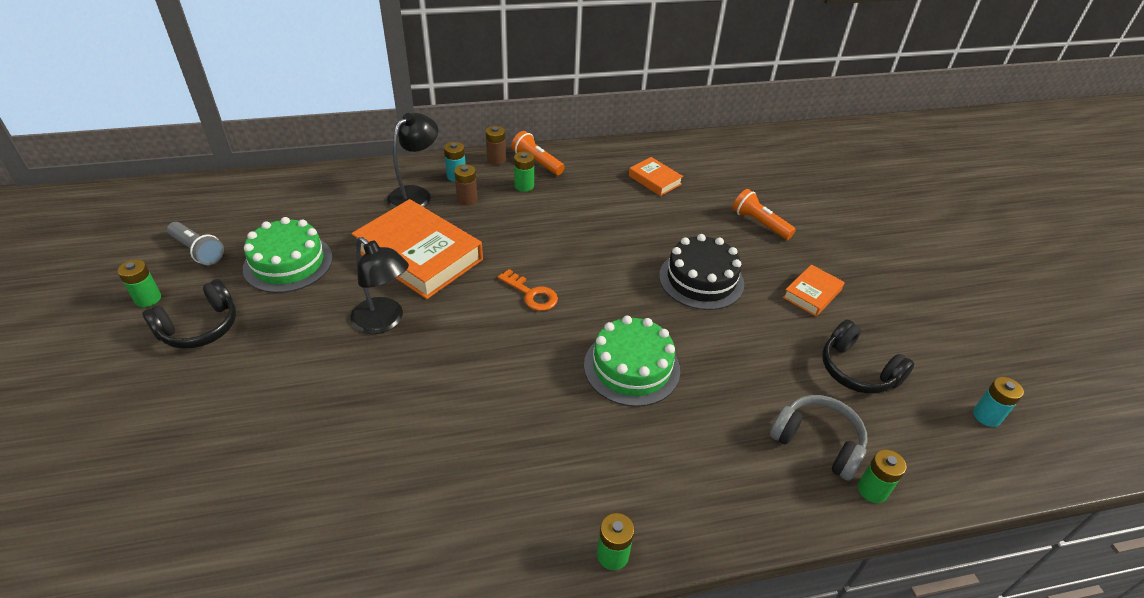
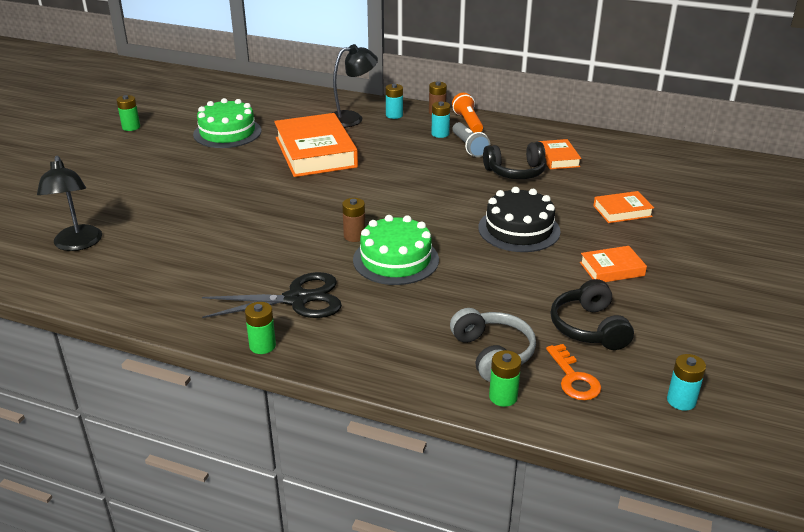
camera: 35 degrees right, 10 degrees down
(198, 251) = (182, 112): grey flashlight -> grey flashlight (469, 147)
(200, 327) = (144, 149): black headphones -> black headphones (515, 172)
(384, 322) = (253, 180): black lamp -> black lamp (78, 244)
(467, 199) = (386, 131): brown battery -> brown battery (354, 236)
(524, 186) = (440, 134): green battery -> turquoise battery
(531, 294) = (370, 196): orange key -> orange key (574, 378)
(587, 469) = (297, 299): none -> black scissors
(759, 223) = (622, 211): orange flashlight -> orange book

